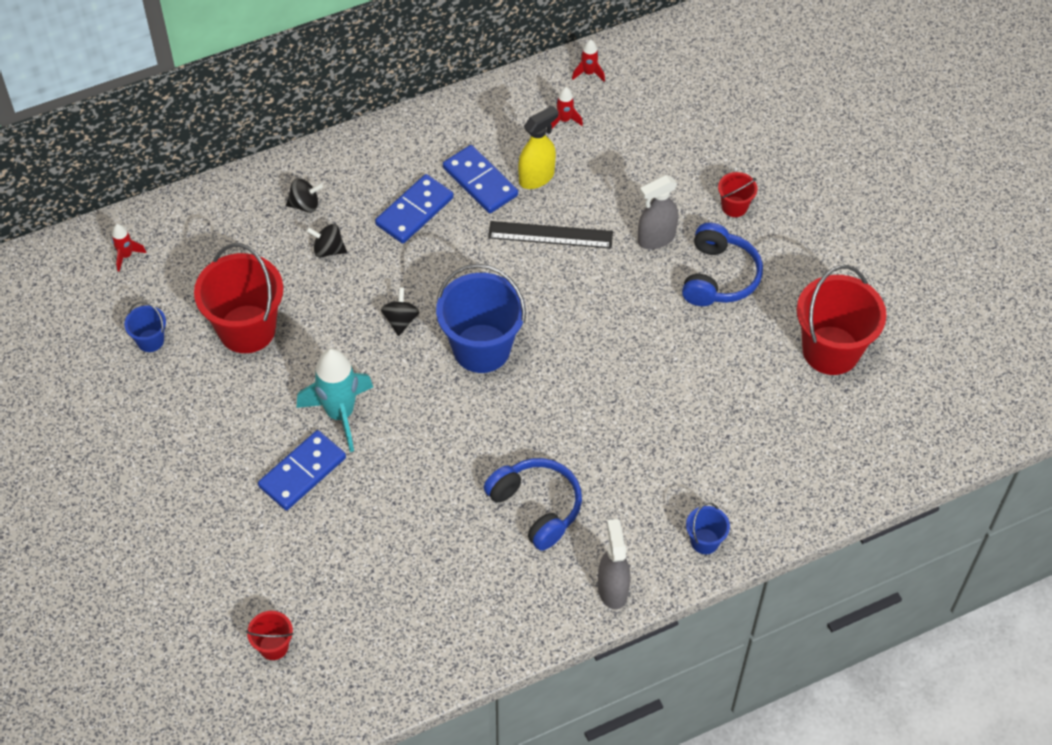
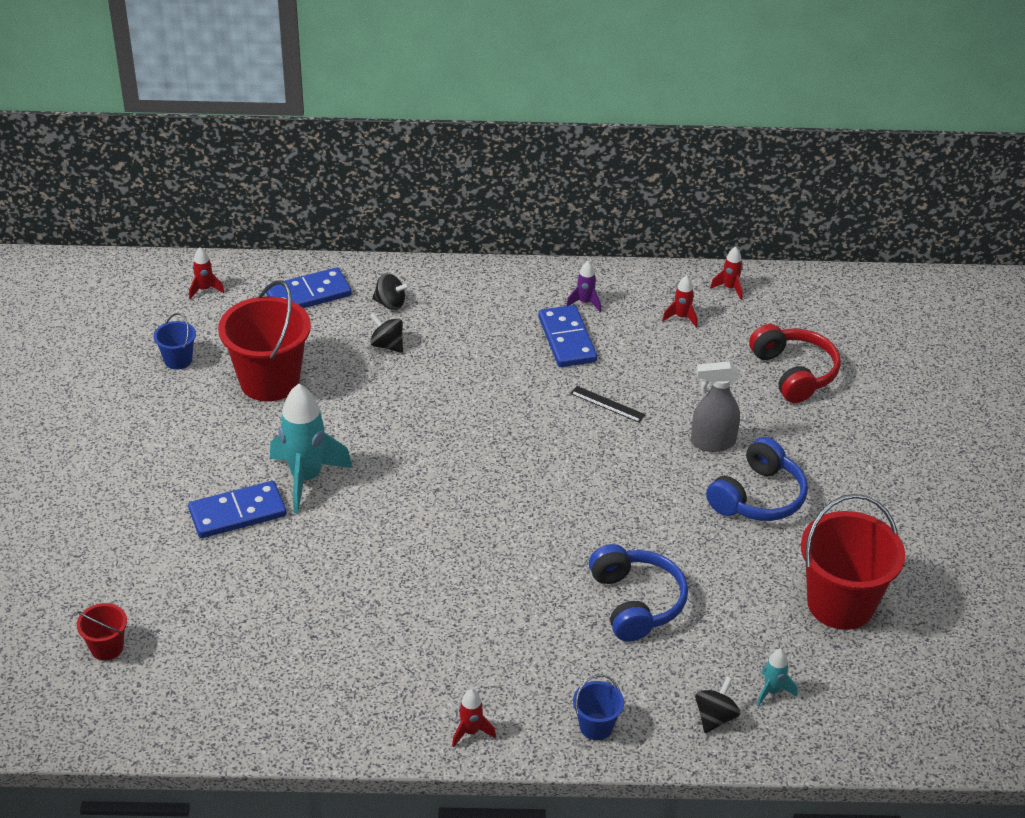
camera: 25 degrees right, 15 degrees down
(400, 320) = (416, 423): black spinning top -> black spinning top (715, 717)
(414, 211) = (488, 342): blue domino -> blue domino (308, 294)
(474, 136) = (585, 303): none -> purple rocket
(481, 348) = (477, 473): blue bucket -> none
(536, 507) = (442, 628): blue headphones -> blue headphones (636, 602)
(537, 177) = (624, 354): yellow spray bottle -> none
(550, 235) = (607, 404): black ruler -> black ruler, size x0.59
(612, 589) = (471, 732): grey spray bottle -> red rocket
(686, 141) = (794, 373): none -> red headphones
(734, 206) = (811, 443): red bucket -> none
(819, 451) = (772, 691): none -> turquoise rocket

